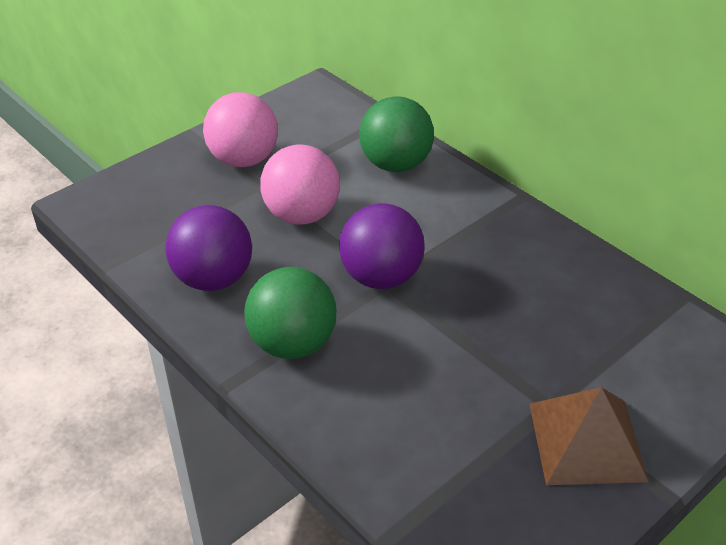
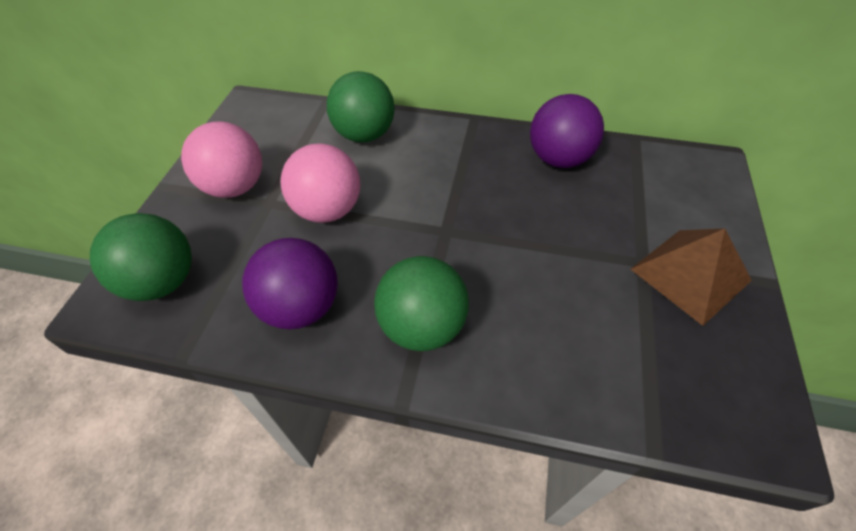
camera: 35 degrees left, 10 degrees up
(132, 208) = (162, 281): none -> green ball
(381, 277) = (437, 229): purple ball -> purple ball (558, 159)

